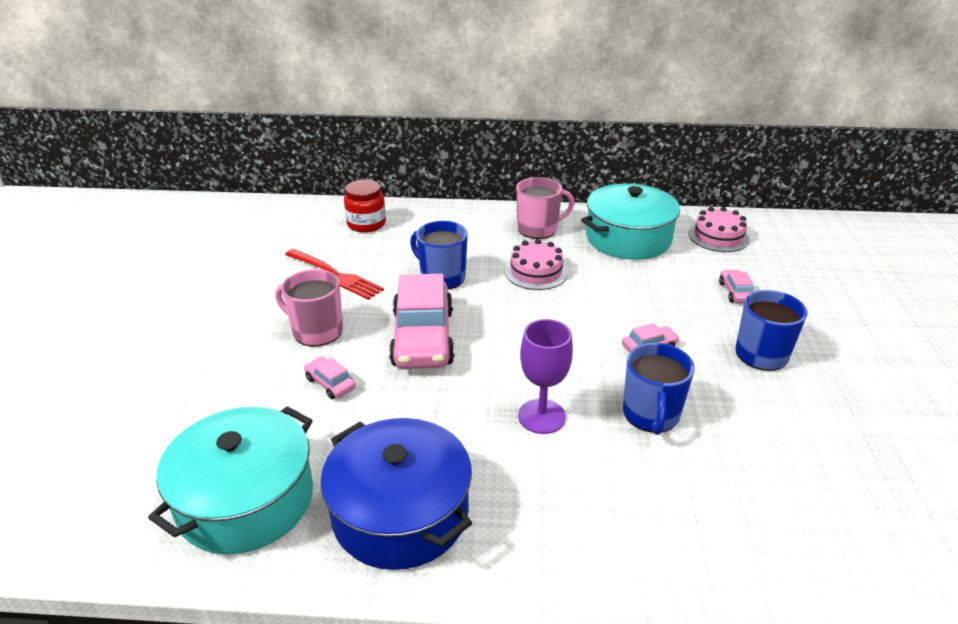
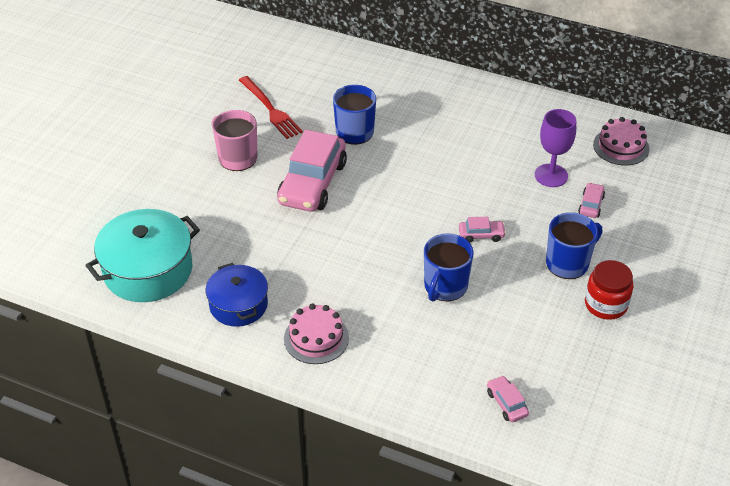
camera: 20 degrees right, 10 degrees up
(330, 383) = (230, 203): pink car -> pink car (506, 403)
(366, 224) = (317, 62): red jar -> red jar (606, 304)
(400, 513) = (238, 305): blue pot -> blue pot, size x0.64
(536, 272) = (434, 145): pink cake -> pink cake (316, 338)
(538, 229) = (462, 101): pink mug -> none
(541, 416) = (365, 267): purple goblet -> purple goblet (551, 175)
(628, 238) = (536, 130): turquoise pot -> none

